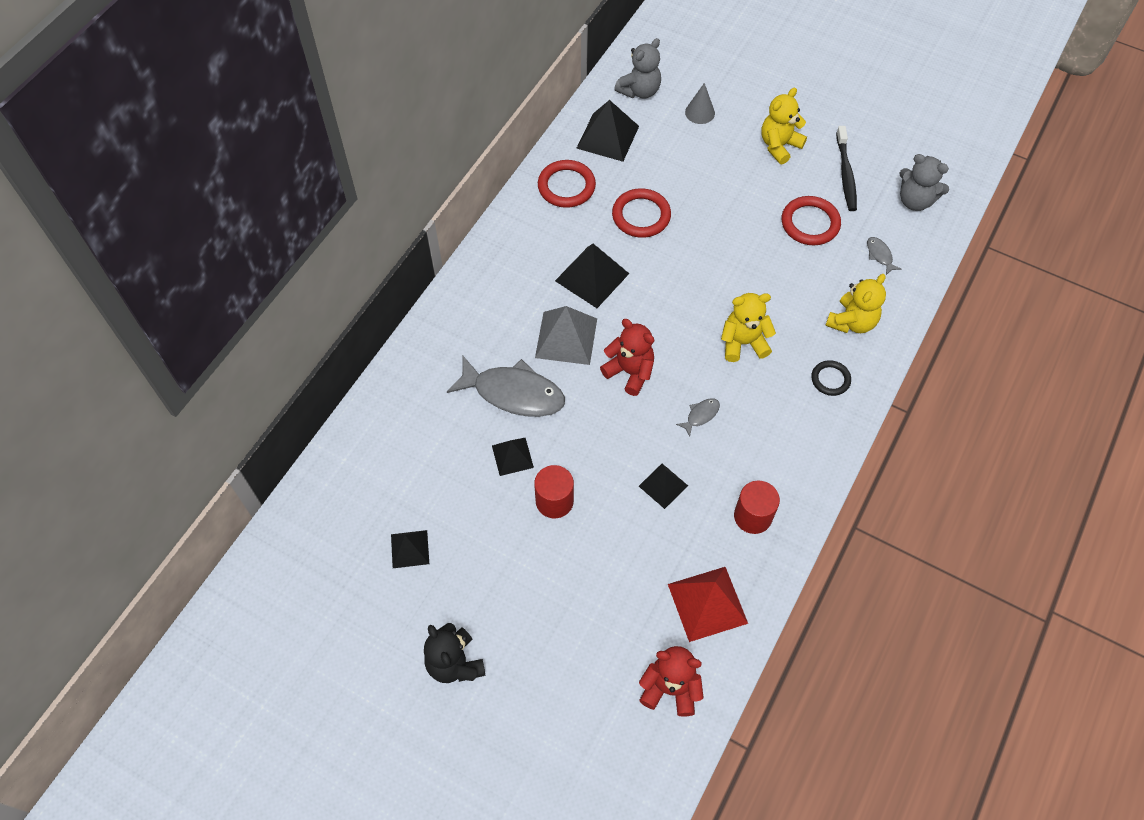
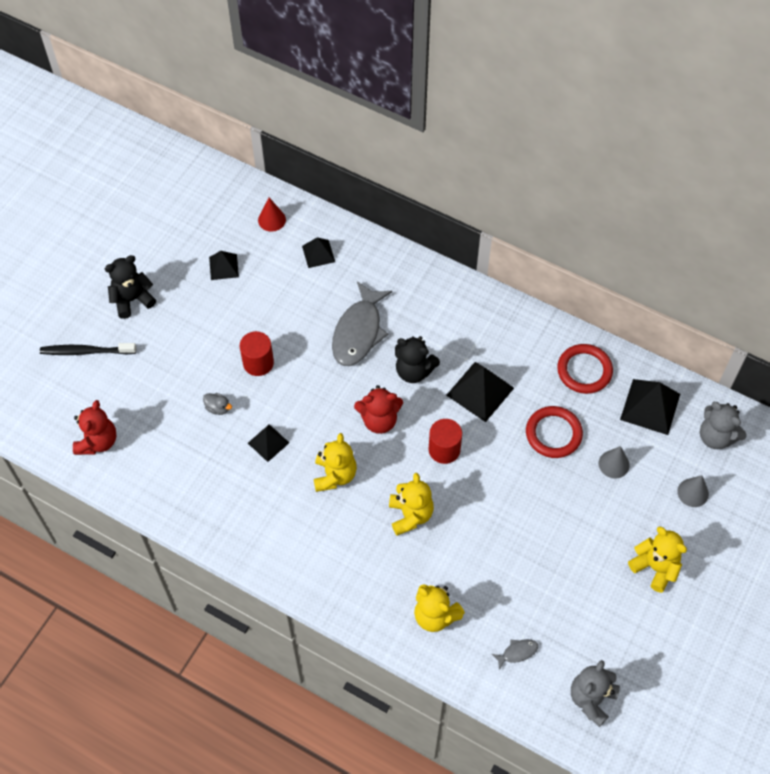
camera: 90 degrees right, 0 degrees up
(340, 494) = (272, 220): none -> red cone
(512, 456) = (299, 332): black pyramid -> black pyramid (318, 254)
(566, 338) = (414, 371): grey pyramid -> black teddy bear
(618, 544) = (218, 408): none -> grey duck
(630, 372) = (379, 420): red teddy bear -> red teddy bear turned 45 degrees clockwise
(673, 169) = (614, 464): none -> grey cone
(701, 415) = (334, 475): grey fish -> yellow teddy bear
(707, 603) = (162, 471): red pyramid -> none
(752, 516) = (236, 511): red cylinder -> red cylinder (444, 449)
(810, 223) = (554, 588): red ring -> none
(830, 379) = (371, 588): black ring -> none
(845, 174) = (622, 631): black toothbrush -> black toothbrush (86, 351)

